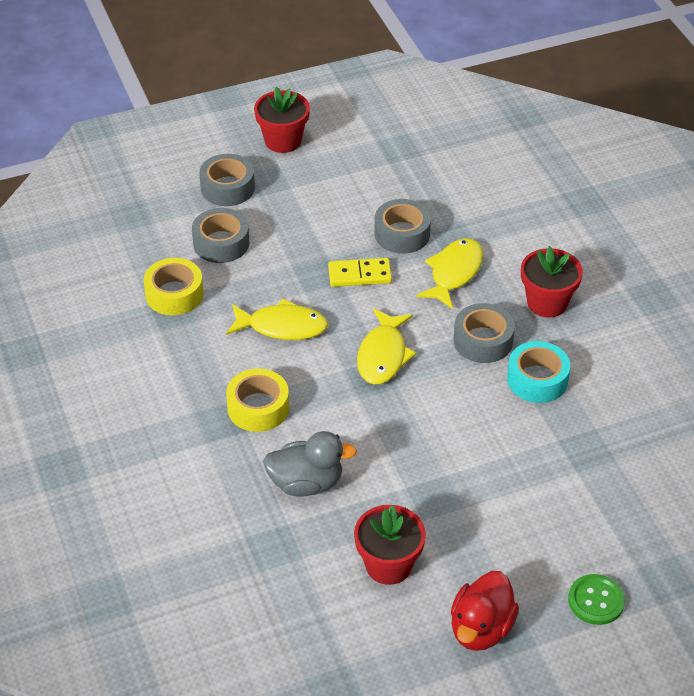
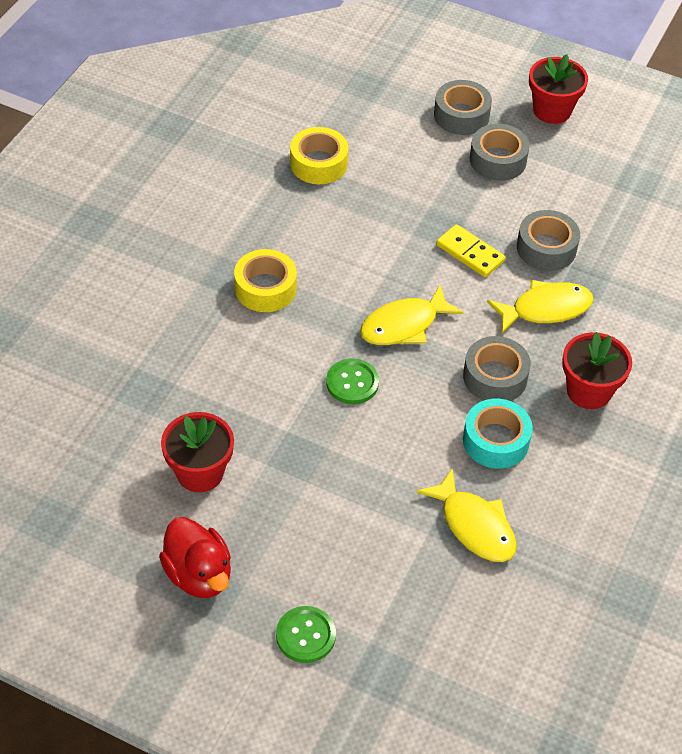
camera: 45 degrees right, 5 degrees up
(221, 243) = (401, 152): grey tape -> grey tape (498, 160)
(282, 327) = (361, 246): yellow fish -> yellow fish (474, 526)
(306, 483) = (225, 367): grey duck -> none
(402, 420) = (352, 383): none -> green button
(481, 628) = (199, 574): red duck -> red duck turned 105 degrees counterclockwise

